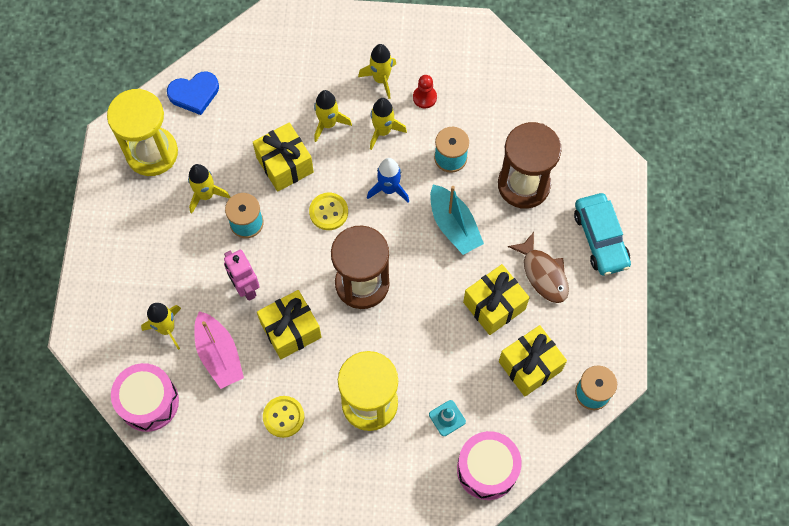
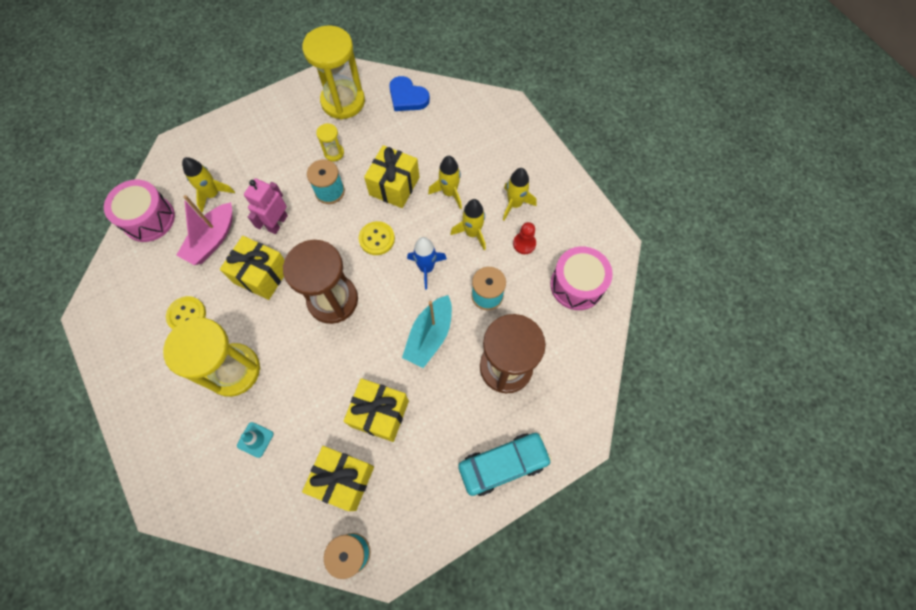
camera: 55 degrees right, 0 degrees up
(206, 195) = (334, 153): yellow rocket -> yellow hourglass
(487, 469) = (227, 503): pink drum -> pink drum (576, 285)
(543, 273) = (436, 436): brown fish -> none
(600, 238) = (503, 464): turquoise car -> turquoise car turned 150 degrees counterclockwise

